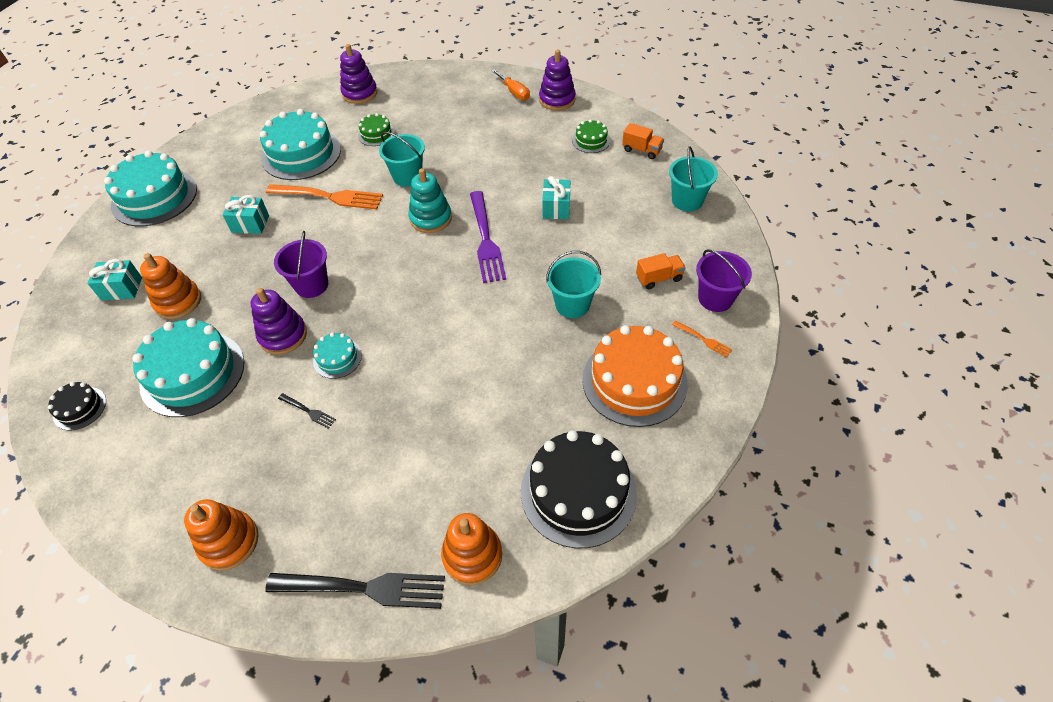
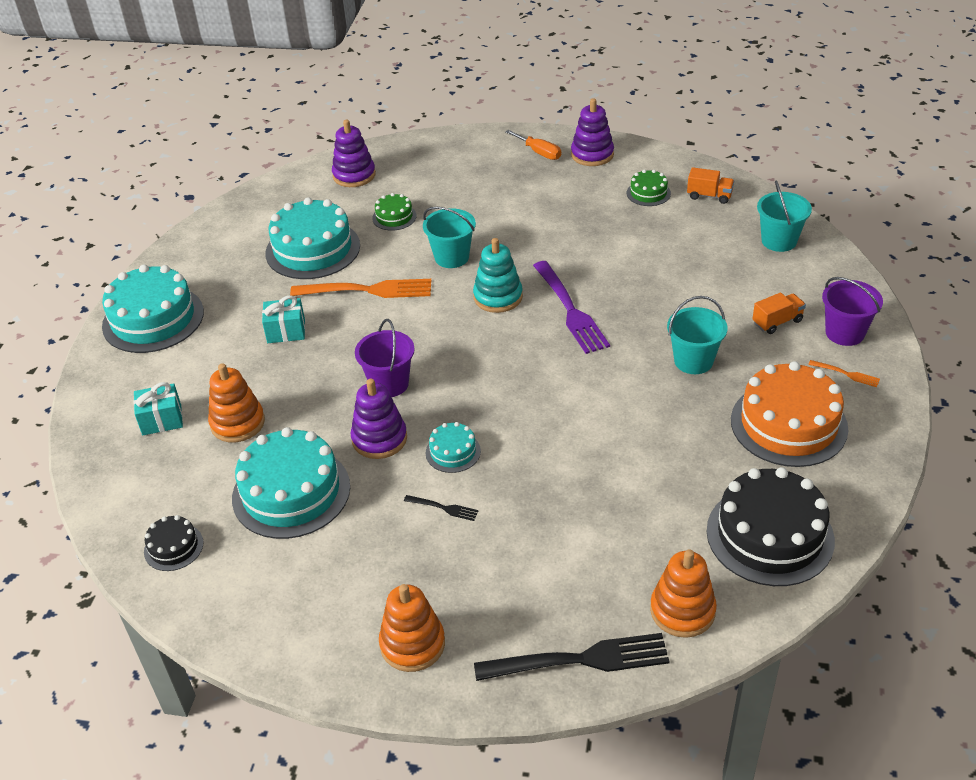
camera: 10 degrees left, 10 degrees down
(556, 208) = (637, 267): turquoise gift -> none

